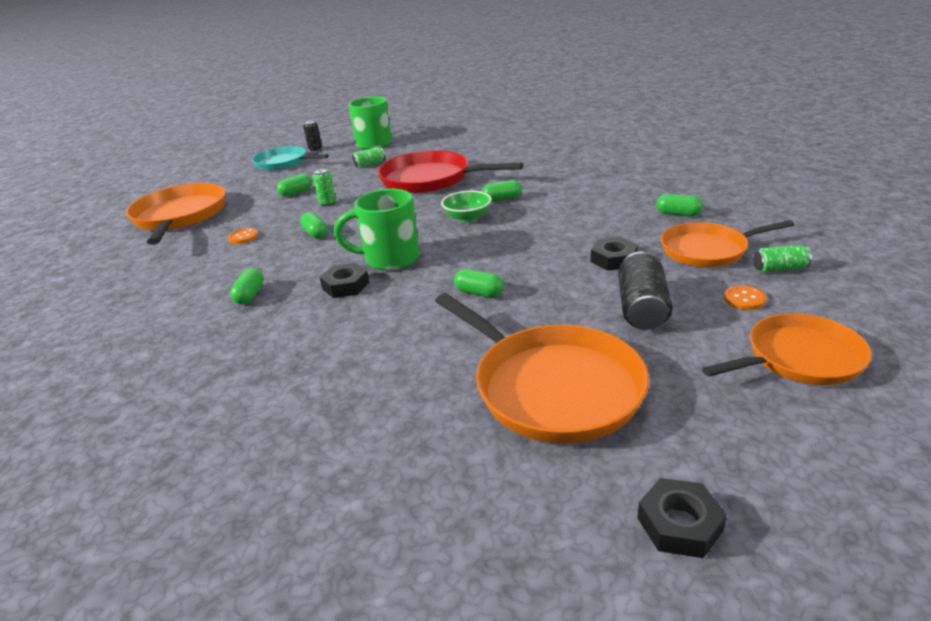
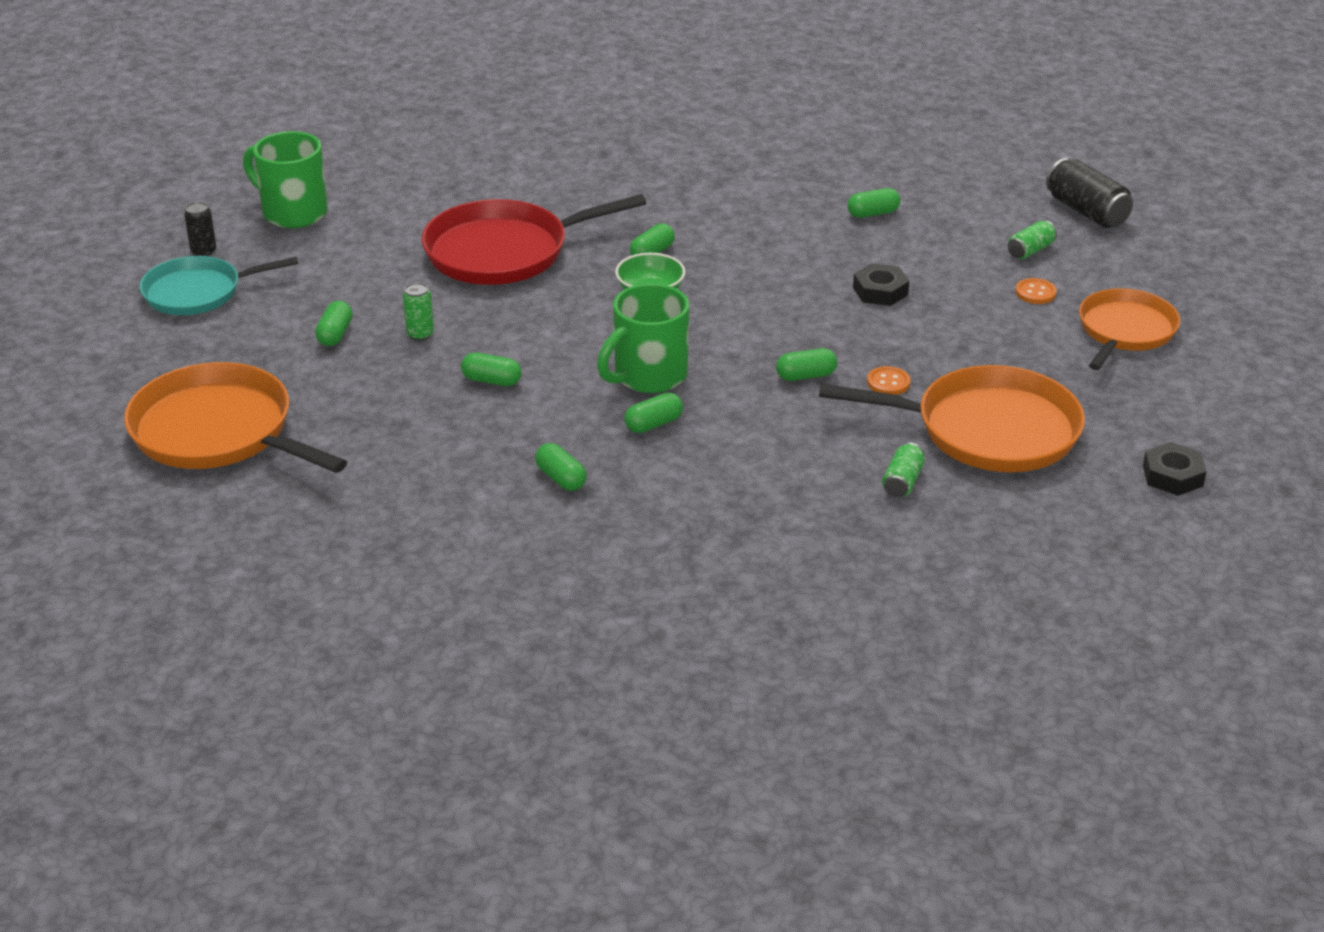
camera: 45 degrees left, 5 degrees up
(243, 237) = (396, 422): orange button -> orange button (888, 382)
(345, 286) = (653, 424): black nut -> green capsule
(369, 164) = (361, 253): green can -> green can (902, 482)
(642, 308) = (968, 333): black can -> black can (1086, 211)
(707, 250) = (950, 250): orange pan -> none

